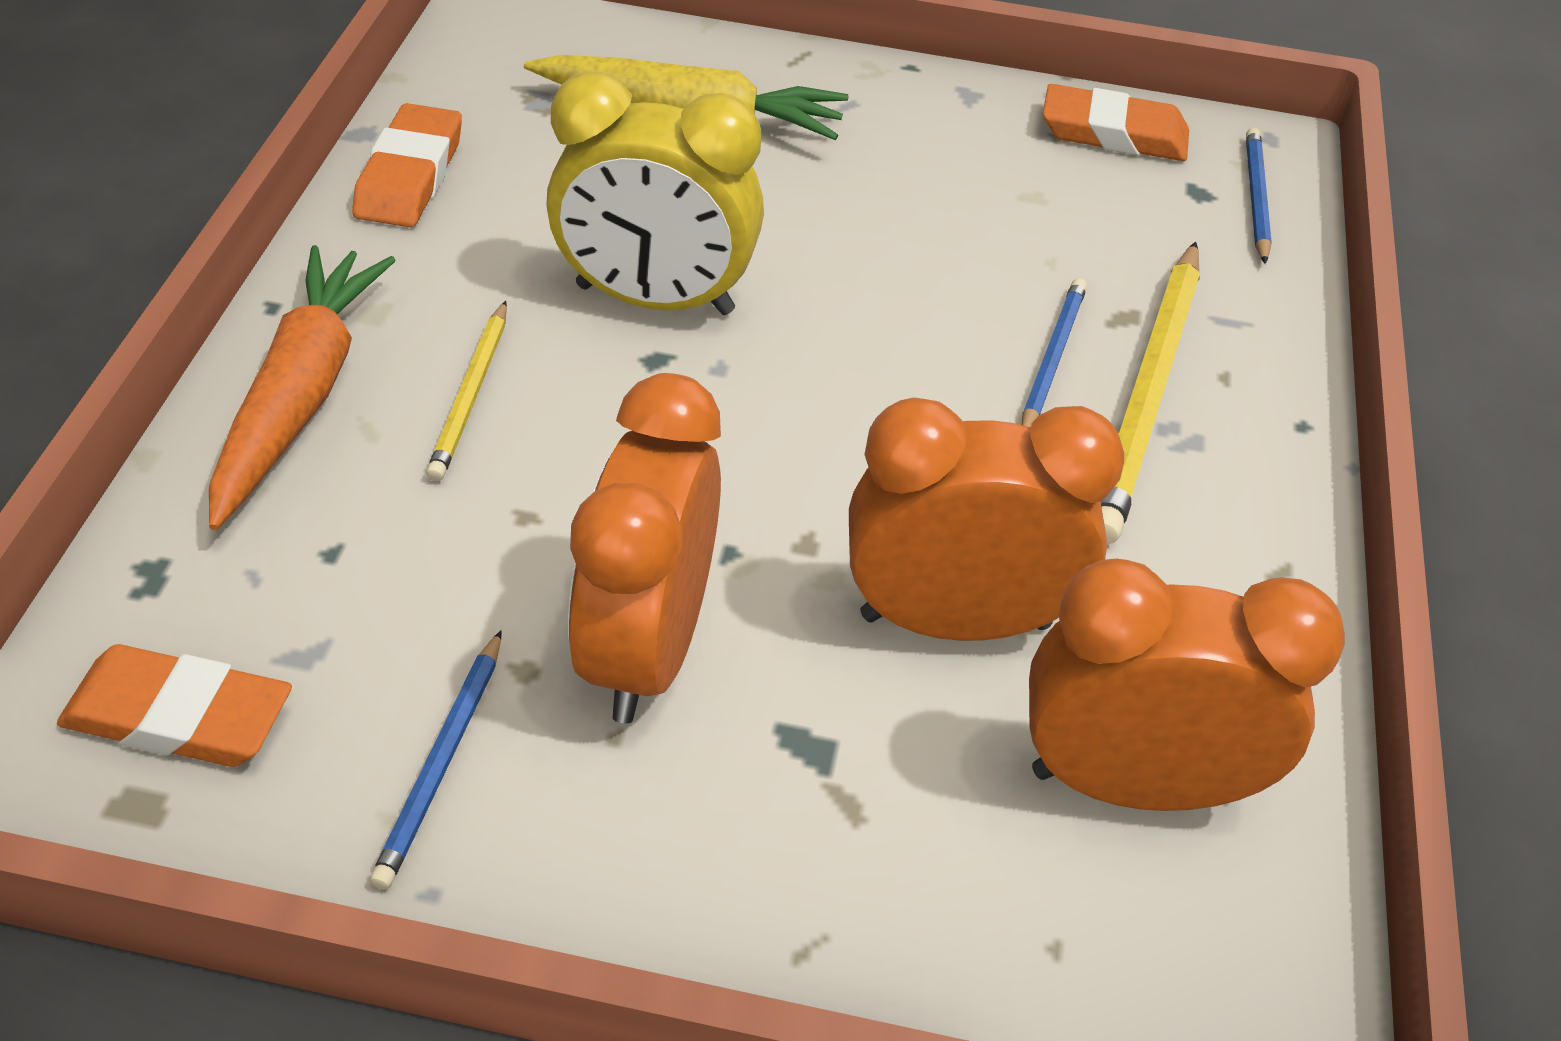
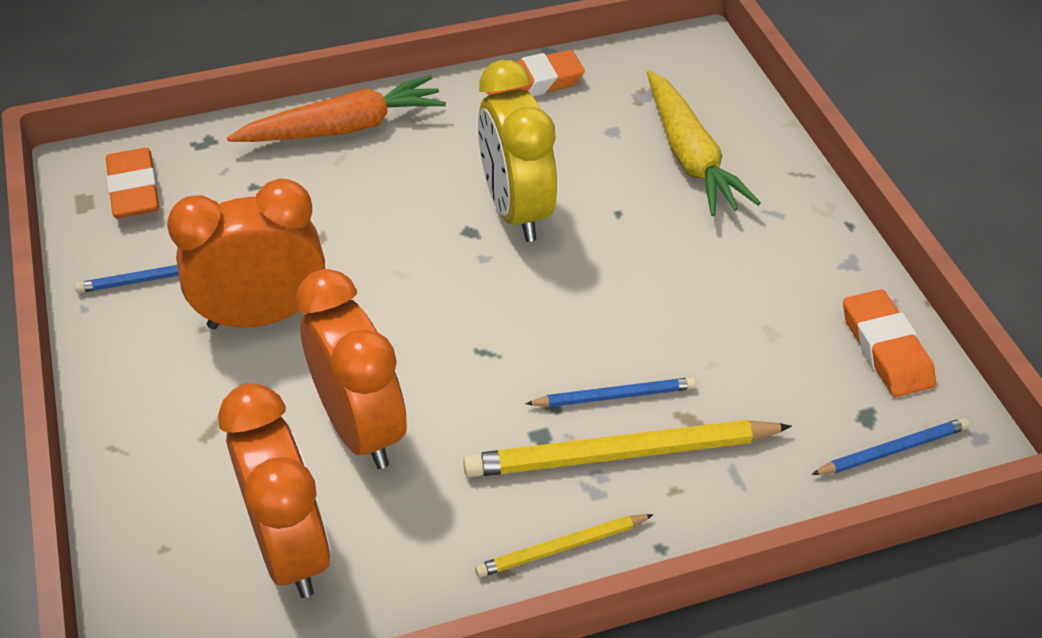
camera: 65 degrees right, 0 degrees up
(471, 395) = (388, 180): yellow pencil -> yellow pencil (562, 548)

